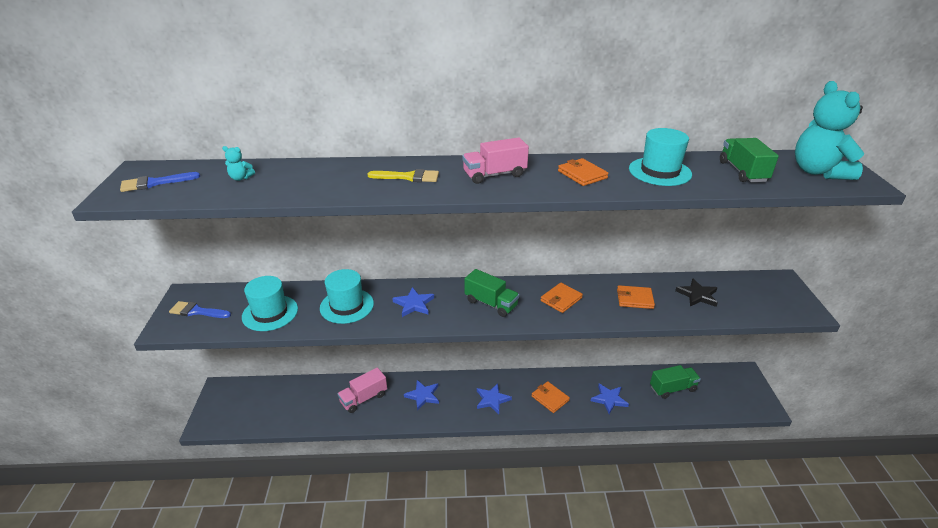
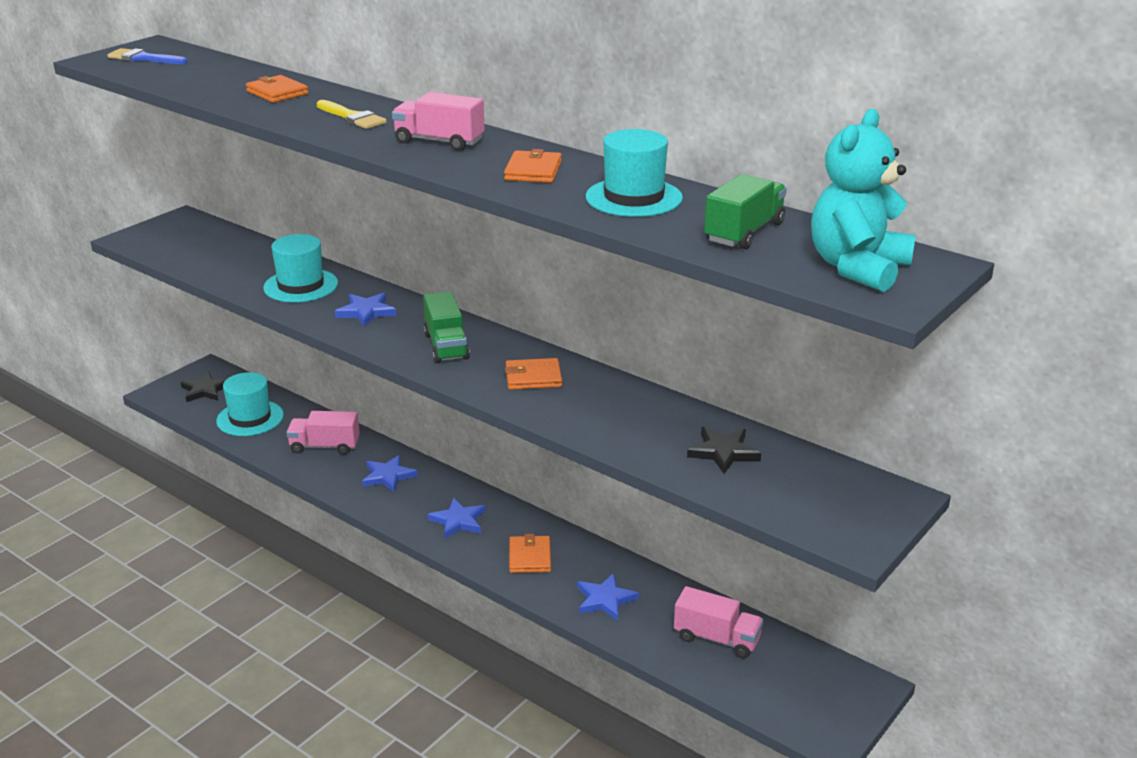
camera: 40 degrees right, 5 degrees down
(197, 311) = (171, 236): blue brush -> none
(237, 404) = (205, 390): none -> black star
(241, 178) = (212, 74): turquoise teddy bear -> none
(270, 313) = (226, 262): turquoise hat -> turquoise hat (250, 418)
(634, 299) = (627, 417): orange wallet -> orange wallet (277, 92)
(672, 388) = (717, 638): green truck -> pink truck

